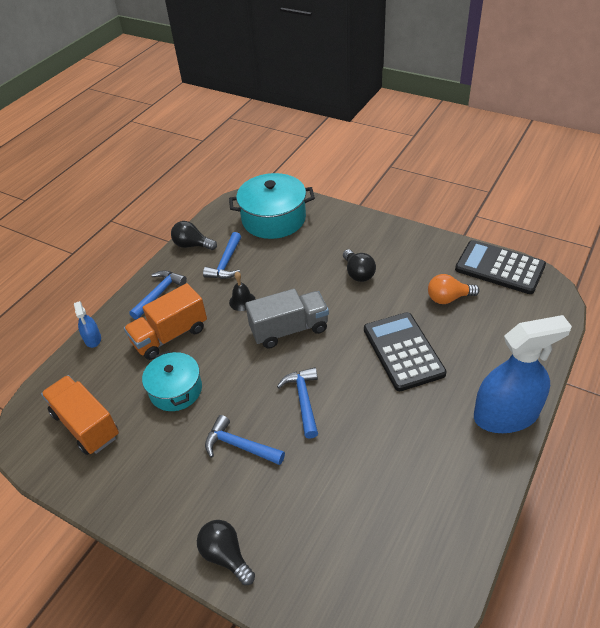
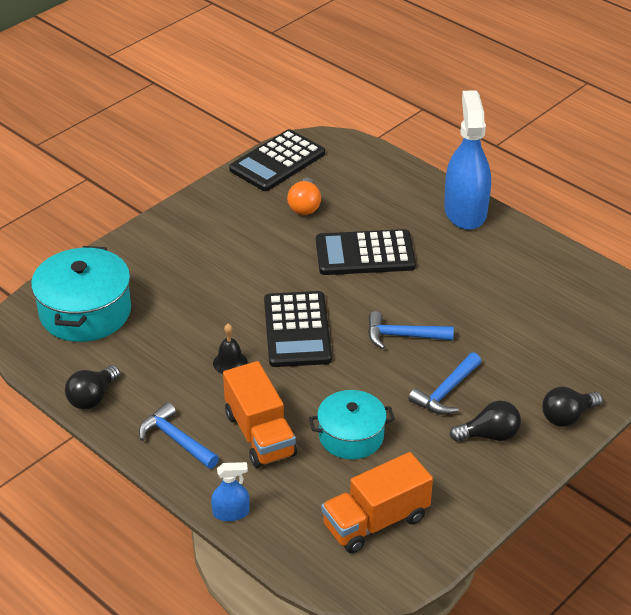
camera: 80 degrees left, 5 degrees down
(226, 263) = (150, 368): blue hammer -> none
(289, 329) = (297, 330): grey truck -> black calculator
(358, 273) = (232, 260): black light bulb -> black light bulb (489, 435)

